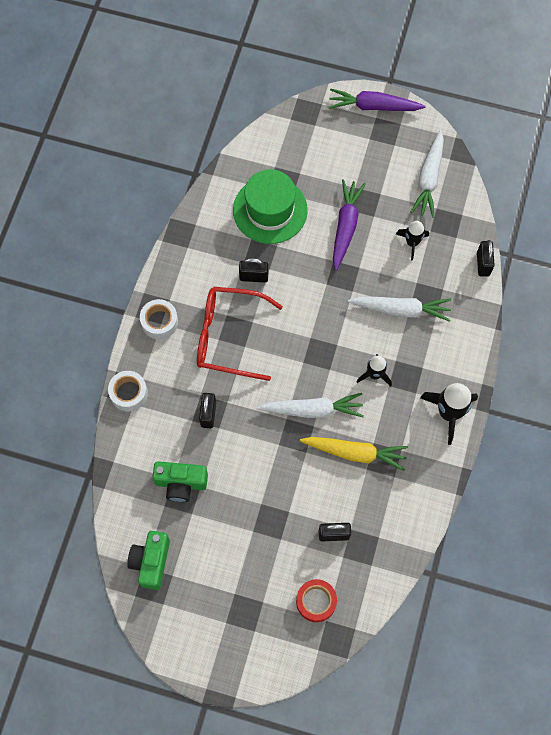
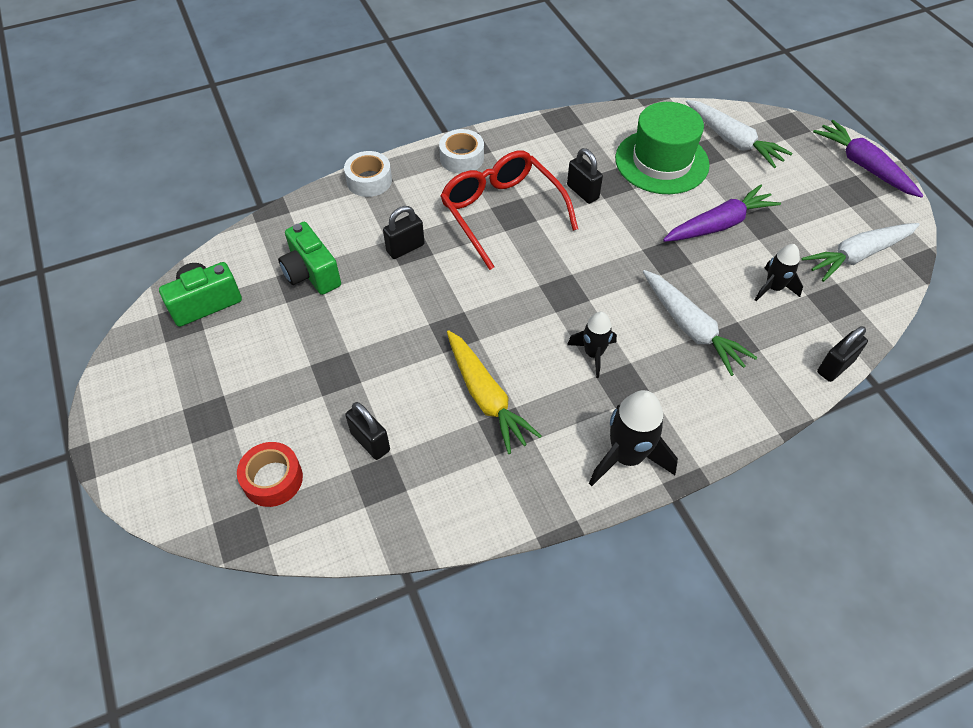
camera: 50 degrees right, 15 degrees down
(312, 410) = (496, 326): white carrot -> white carrot (733, 141)

